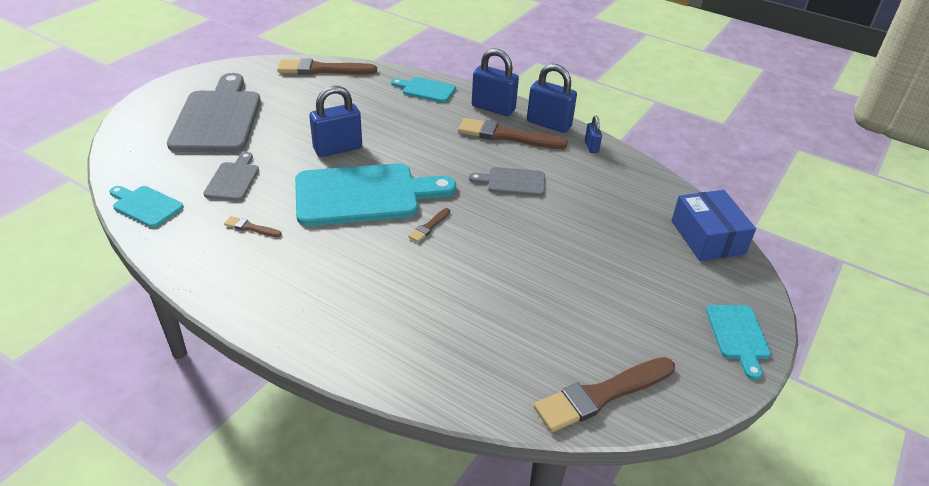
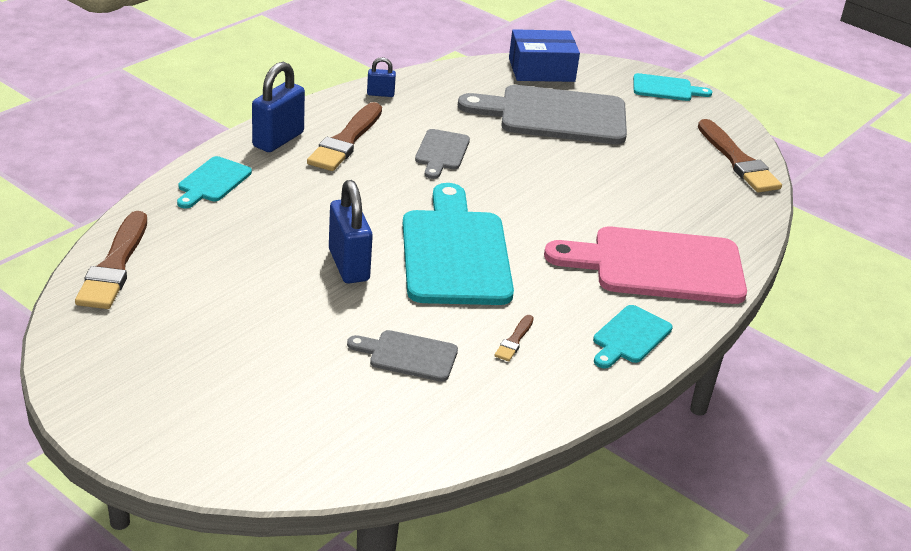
camera: 85 degrees left, 5 degrees down
(145, 205) = (460, 434): turquoise cutting board -> turquoise cutting board (629, 337)
(218, 118) = (238, 372): grey cutting board -> grey cutting board (555, 115)
(368, 316) = (658, 266): none -> pink cutting board
(429, 226) = (518, 215): brown brush -> none
(549, 124) = (326, 110): blue padlock -> none

